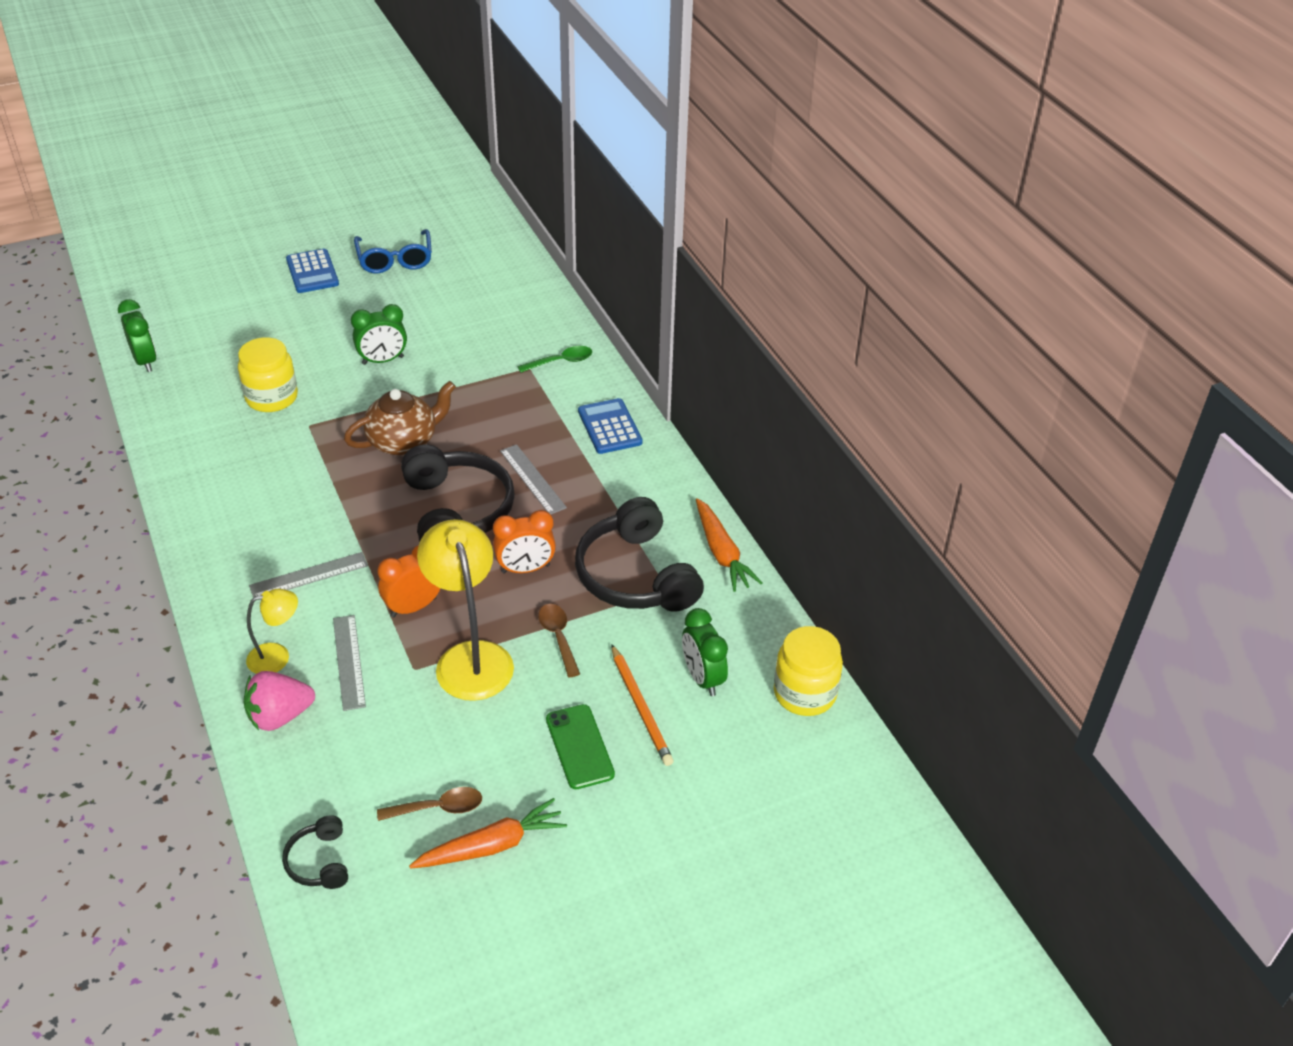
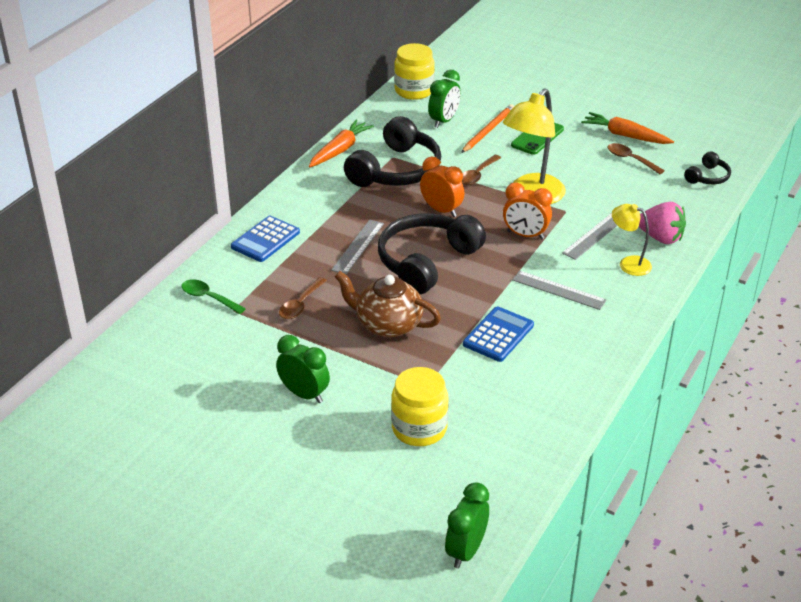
camera: 125 degrees left, 5 degrees down
(312, 272) = (213, 532): blue calculator -> blue calculator (498, 335)
(395, 260) = (139, 483): blue glasses -> none
(491, 406) = (300, 304): none -> brown spoon

